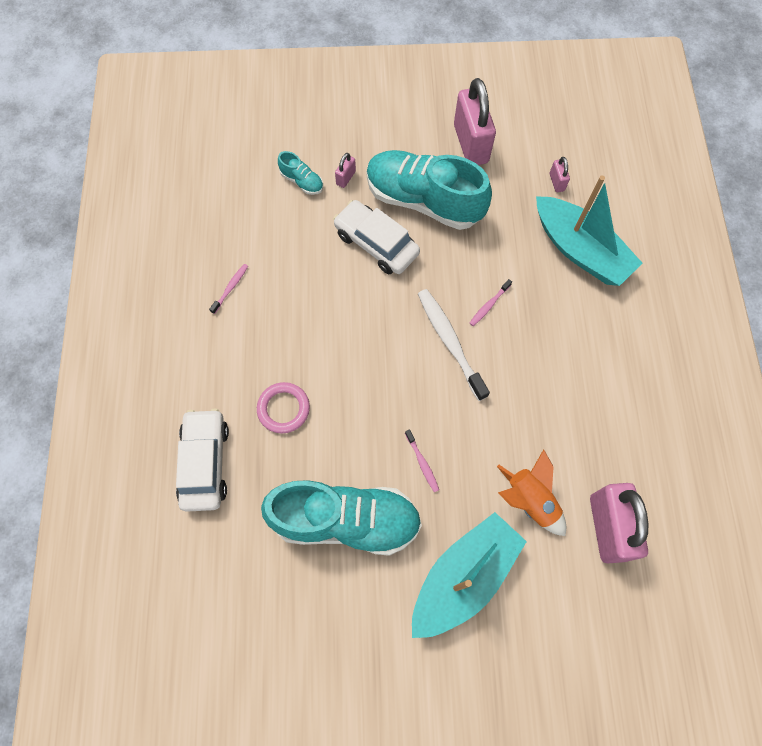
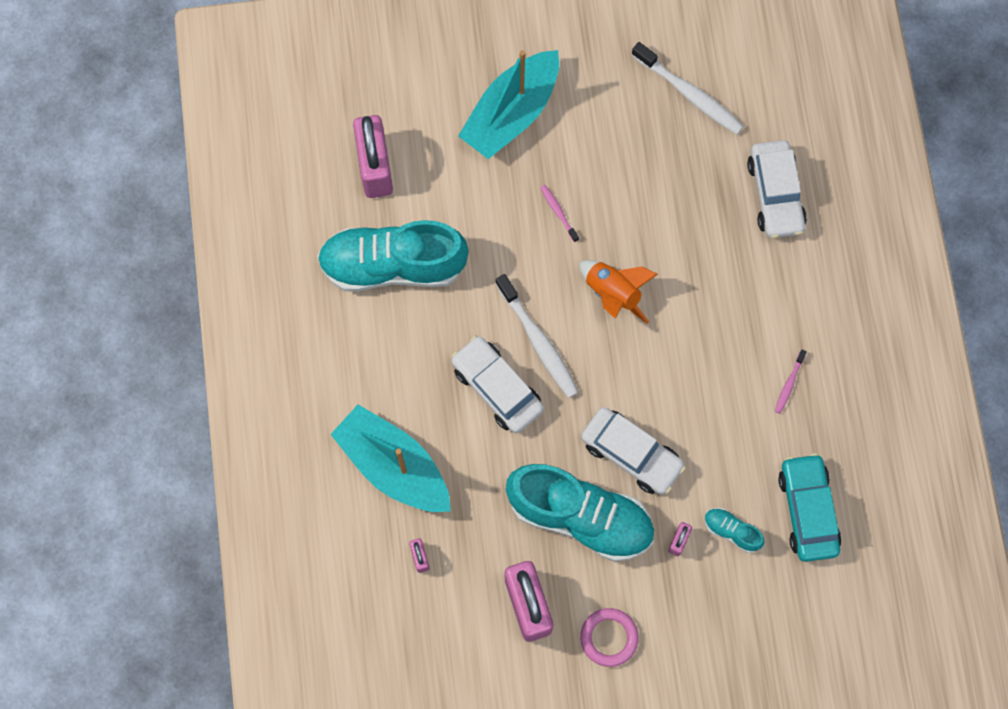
camera: 175 degrees right, 5 degrees up
(237, 191) = (807, 510): none -> turquoise car
(272, 583) = (689, 93): none -> white toothbrush
(283, 409) = (706, 254): pink ring -> pink ring (609, 637)
(346, 520) = (627, 153): turquoise shoe -> turquoise shoe (392, 265)
(489, 305) = (497, 388): pink toothbrush -> white car
(530, 500) = (450, 186): orange rocket -> orange rocket (613, 293)

